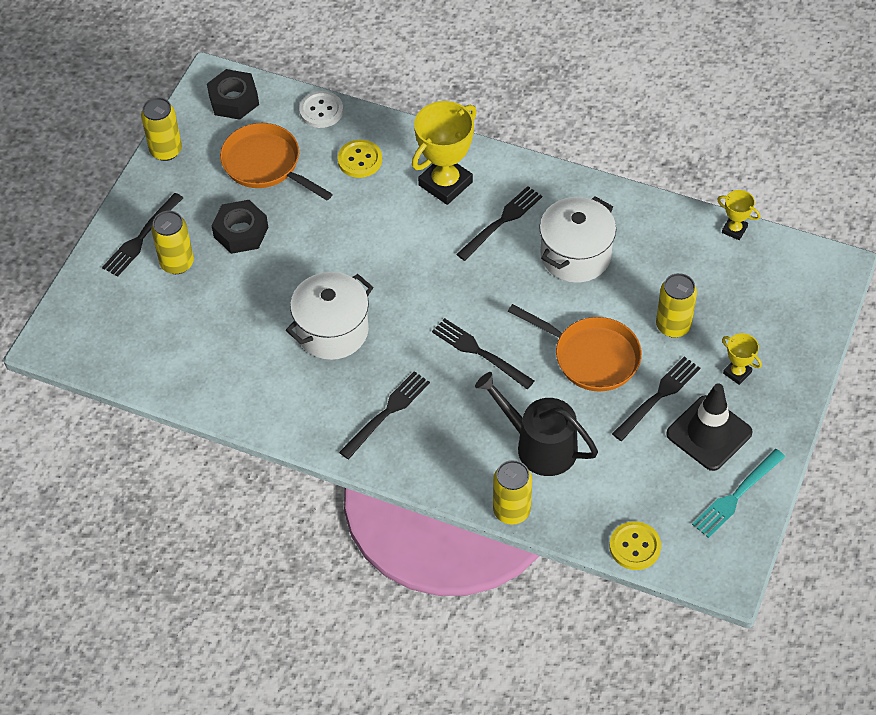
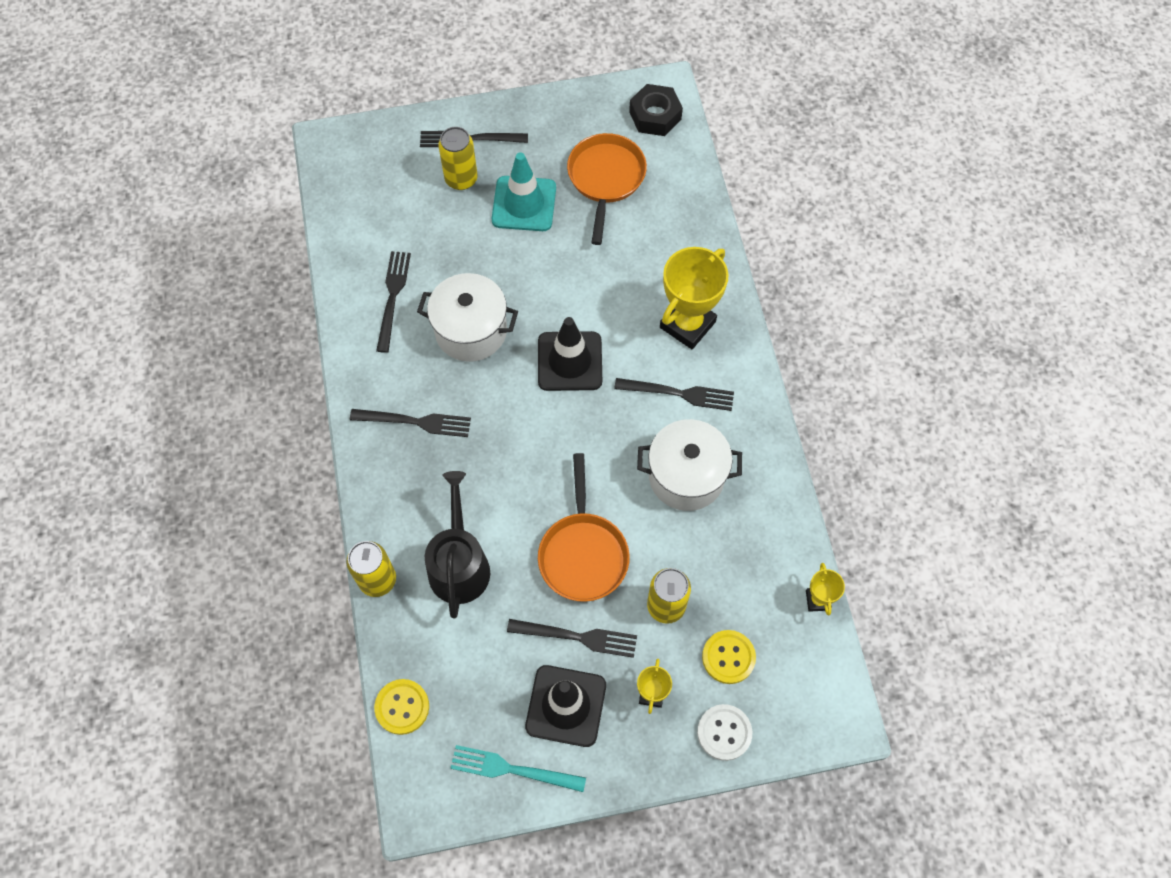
camera: 55 degrees right, 10 degrees up
(166, 150) = (567, 101): yellow can -> none
(241, 232) = (524, 204): black nut -> turquoise traffic cone
(321, 111) = (693, 184): white button -> white button (724, 732)
(360, 160) = (663, 244): yellow button -> yellow button (728, 657)
(416, 277) = (570, 361): none -> black traffic cone
(445, 183) = (687, 324): yellow trophy -> yellow trophy turned 60 degrees counterclockwise
(479, 352) = (525, 457): black fork -> black fork (393, 296)

